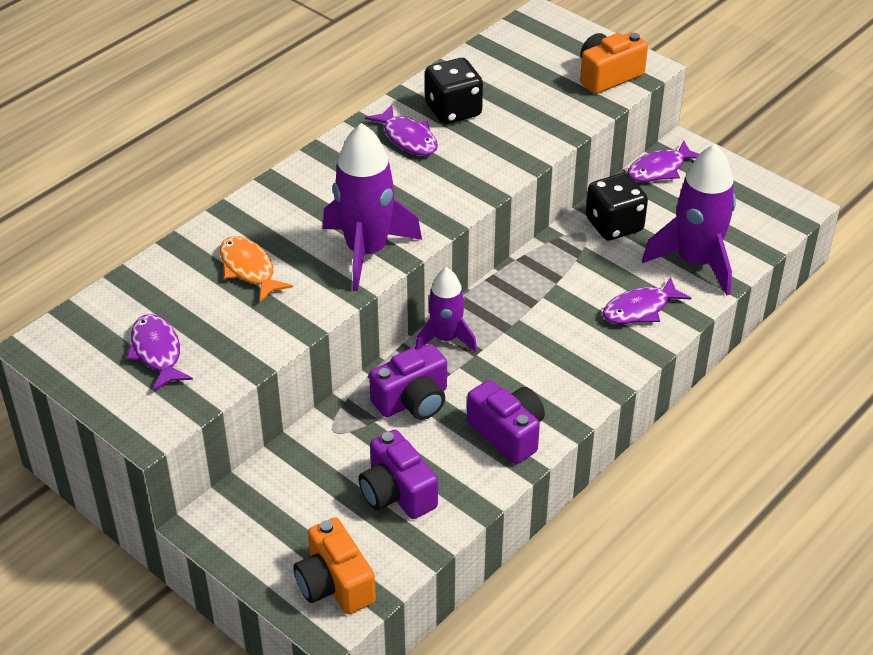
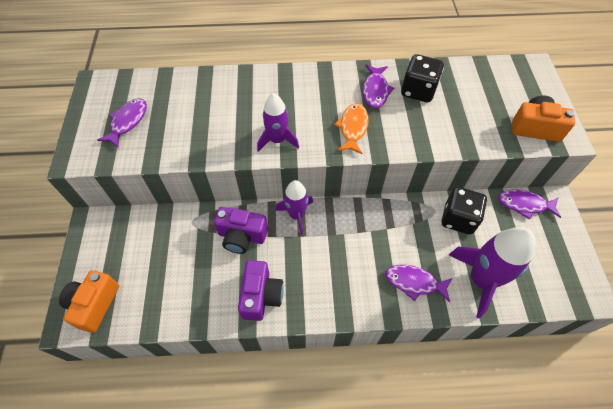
camera: 45 degrees right, 15 degrees up
(249, 269) = (216, 109): orange fish -> orange fish (353, 128)
(367, 251) = (277, 140): purple rocket -> purple rocket, size x0.62
(397, 493) = (175, 281): purple camera -> none

